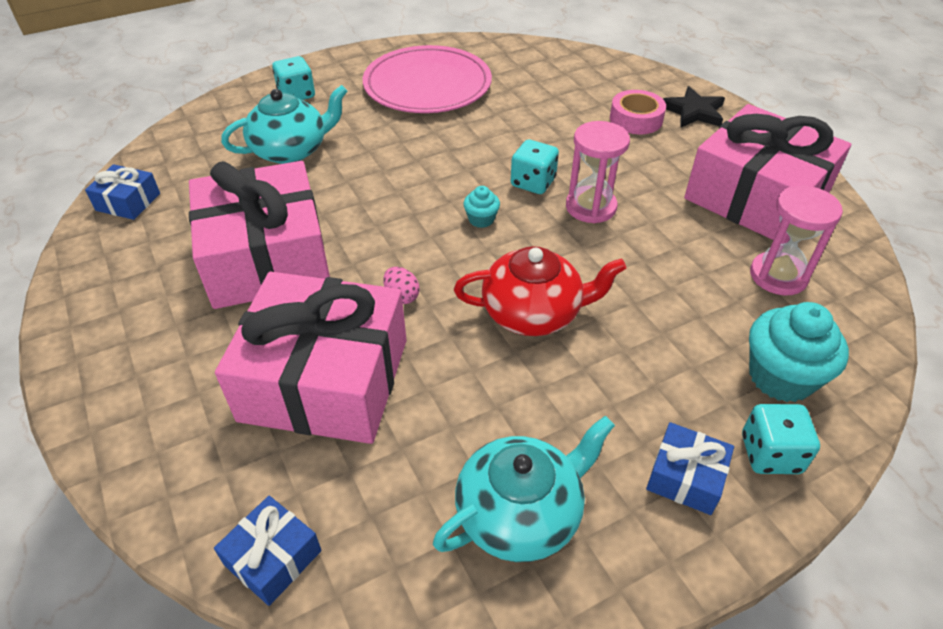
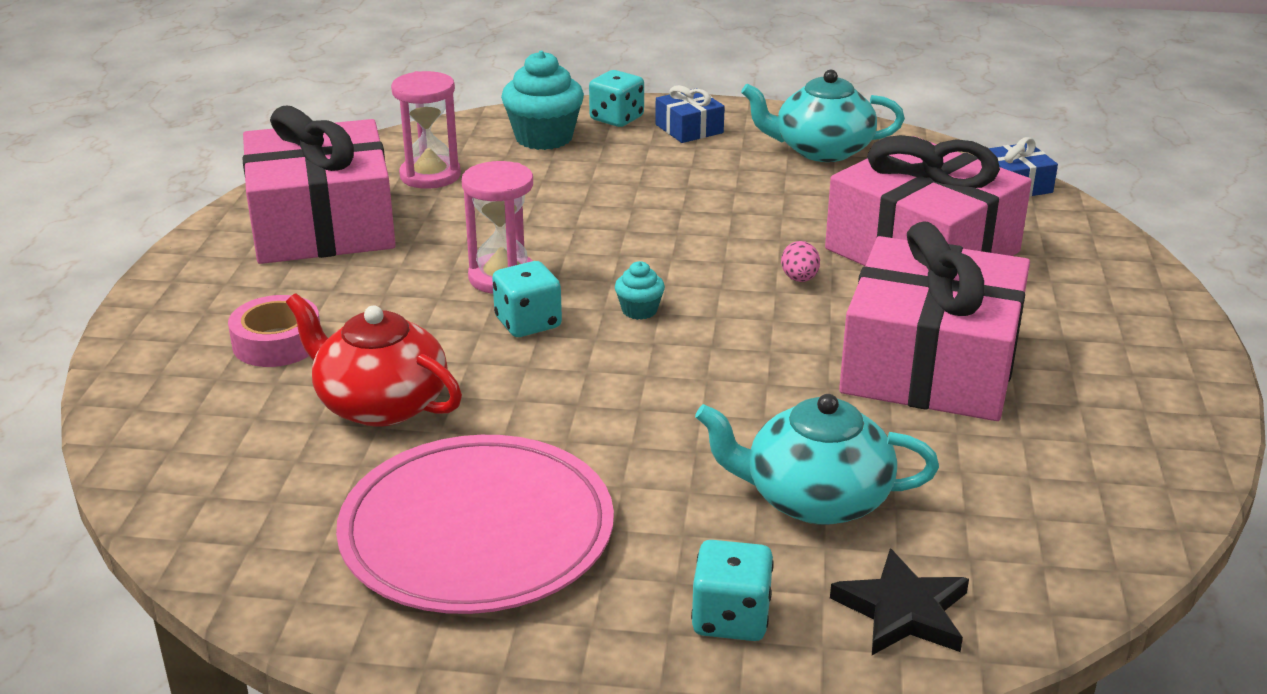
camera: 145 degrees left, 15 degrees down
(128, 202) = (1115, 512): blue gift -> none
(533, 312) = (684, 227): red teapot -> red teapot (380, 404)
(693, 112) = (190, 322): black star -> black star (903, 611)

